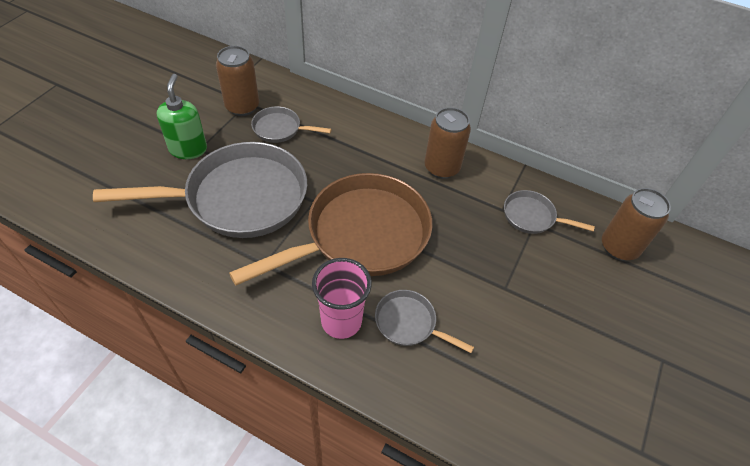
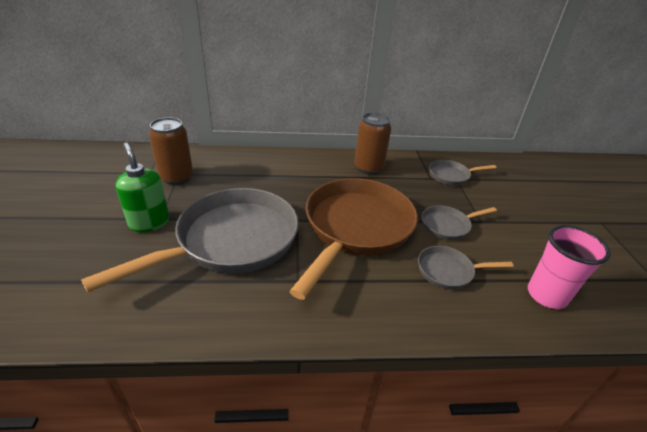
camera: 30 degrees left, 15 degrees down
(280, 129) = (224, 182): grey pan -> grey pan (448, 225)
(341, 321) = (401, 293): pink cup -> pink cup (546, 295)
(619, 247) = (513, 174): brown can -> none

